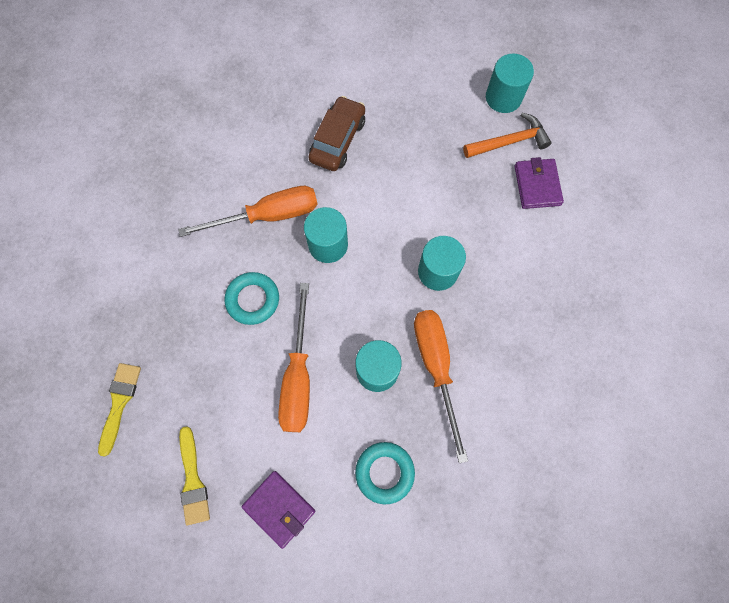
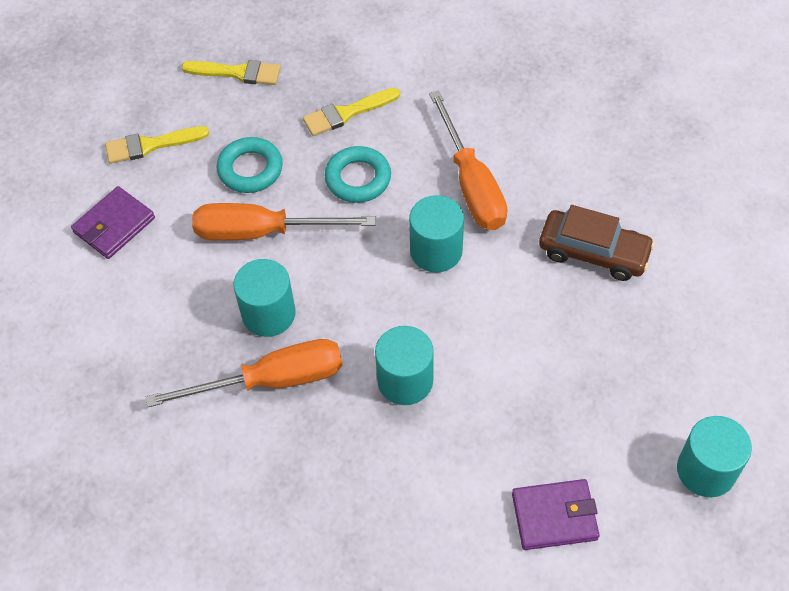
camera: 90 degrees right, 15 degrees down
(182, 307) = (347, 113): none -> yellow brush
(384, 472) = (145, 327): turquoise ring -> turquoise ring (250, 169)
(510, 141) = (626, 478): orange hammer -> none

